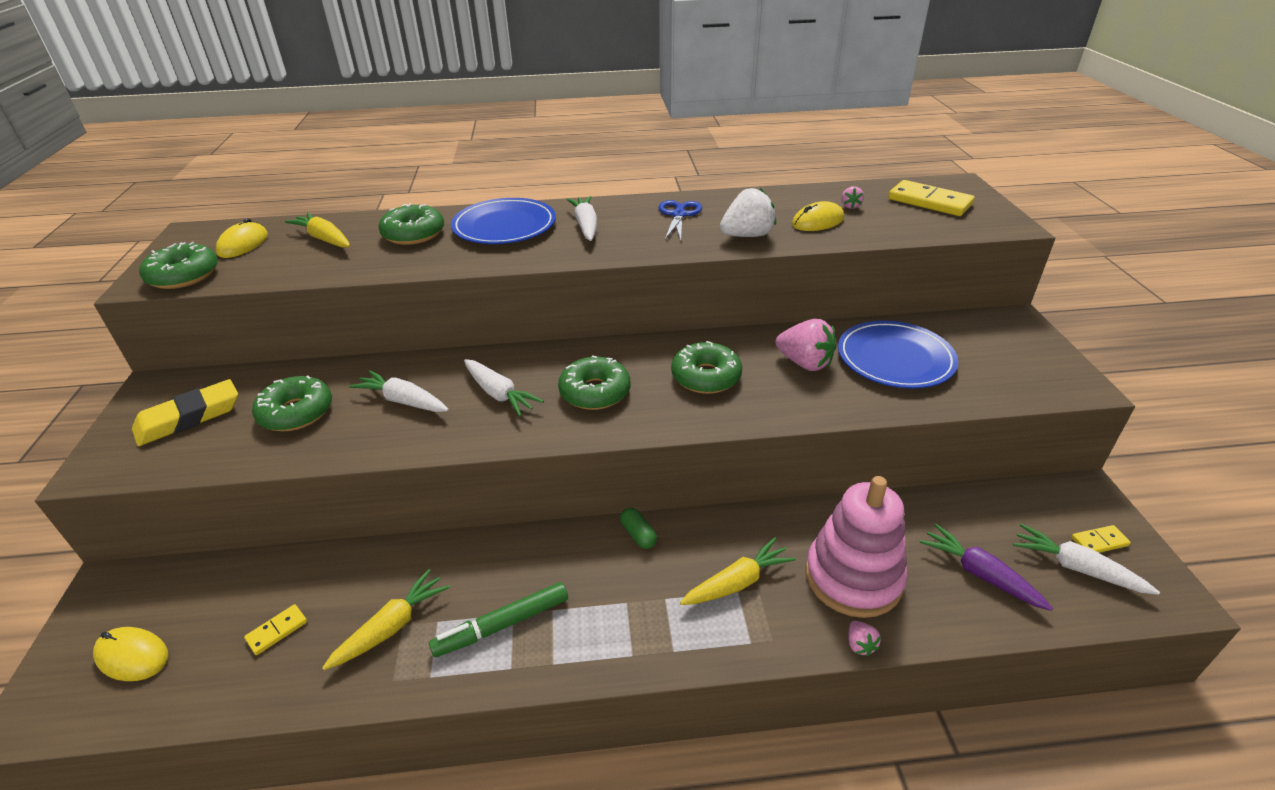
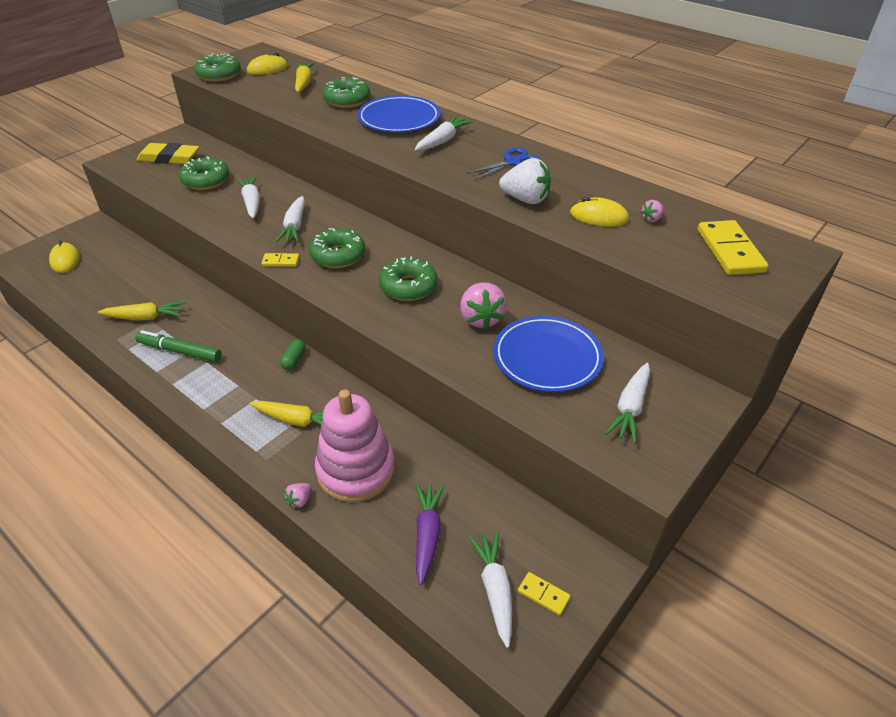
camera: 45 degrees right, 5 degrees up
(277, 631) = (112, 286): yellow domino -> yellow domino (281, 261)
(997, 355) = (630, 408): none -> white carrot

